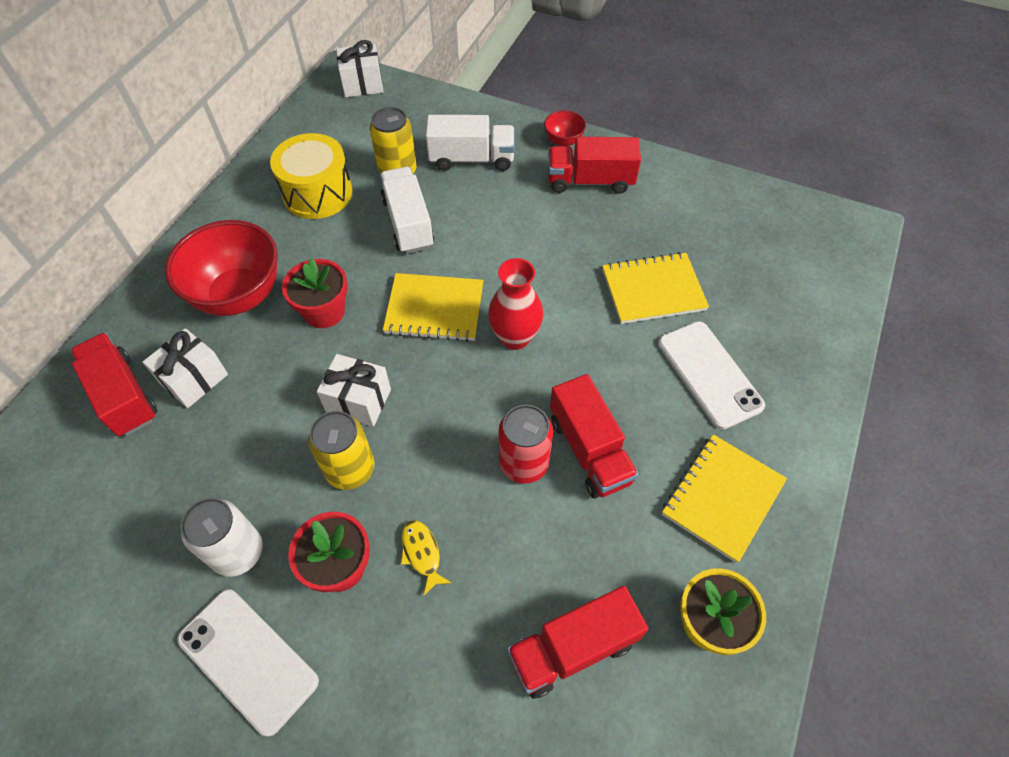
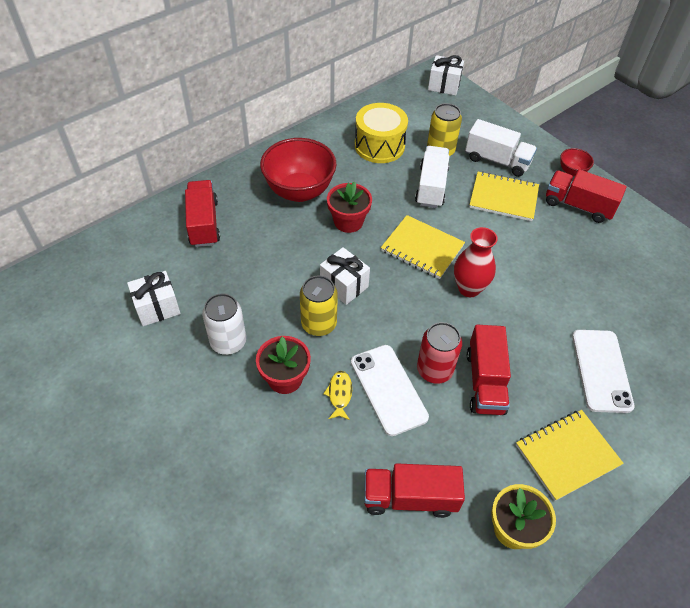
camera: 25 degrees right, 5 degrees down
(194, 379) = (249, 230): white gift -> white gift (157, 307)
(248, 660) = (206, 405): white phone -> white phone (388, 389)
(653, 290) = (588, 297): yellow notebook -> yellow notebook (503, 198)

